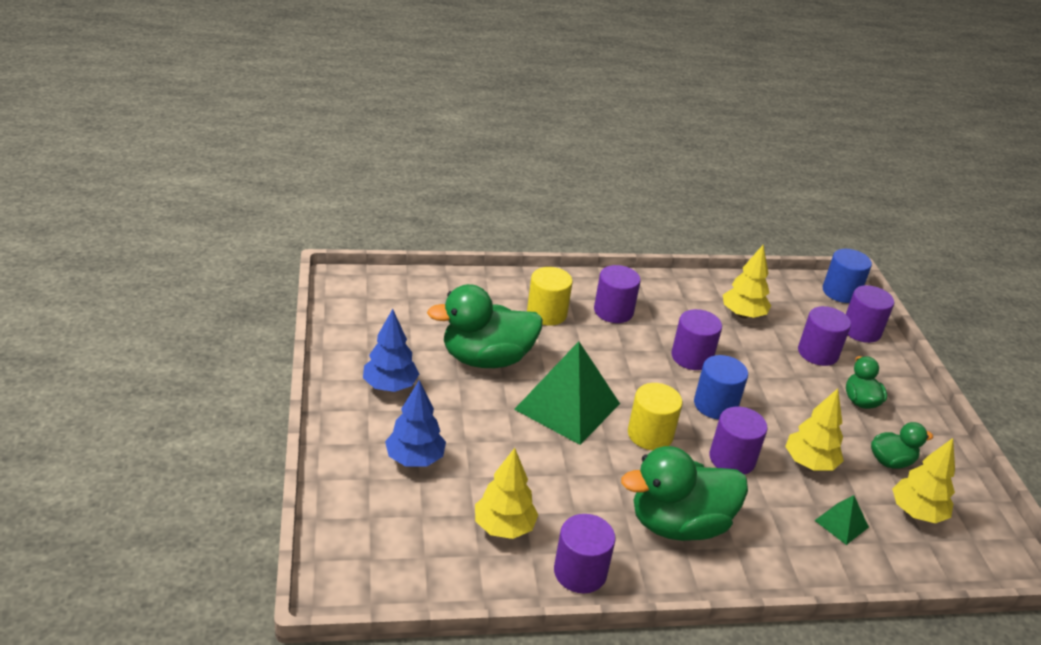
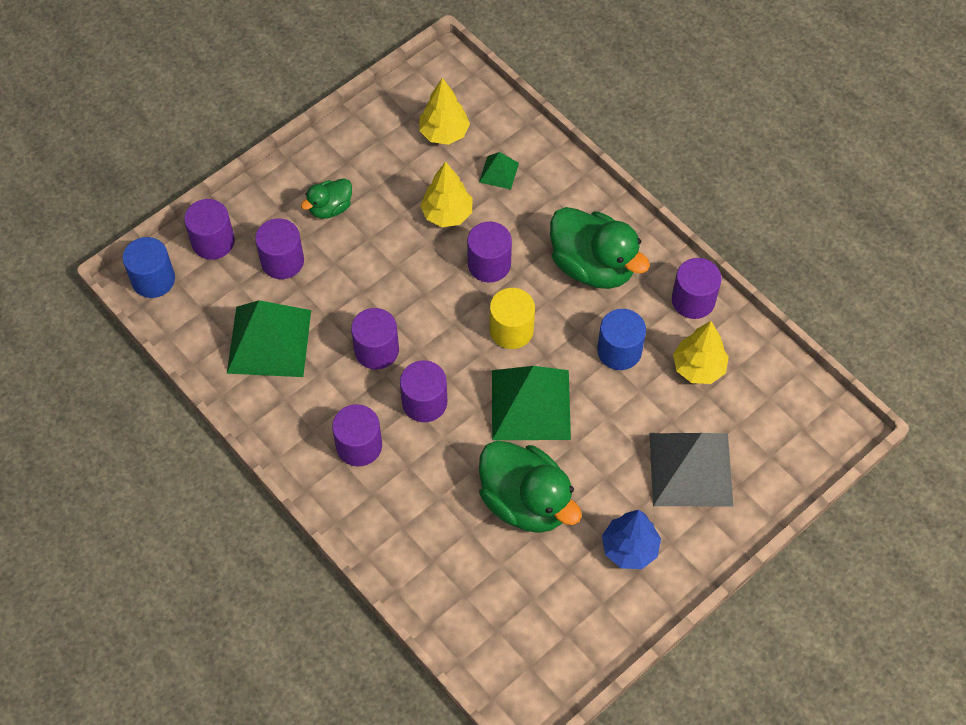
camera: 120 degrees left, 25 degrees up
(415, 459) = (690, 469): blue tree -> grey pyramid
(546, 313) = (413, 497): yellow cylinder -> none
(622, 356) = (424, 402): none -> purple cylinder
(715, 405) = (430, 303): blue cylinder -> blue cylinder (619, 351)
(742, 315) = (269, 341): yellow tree -> green pyramid
(891, 461) = (396, 165): green duck -> none

